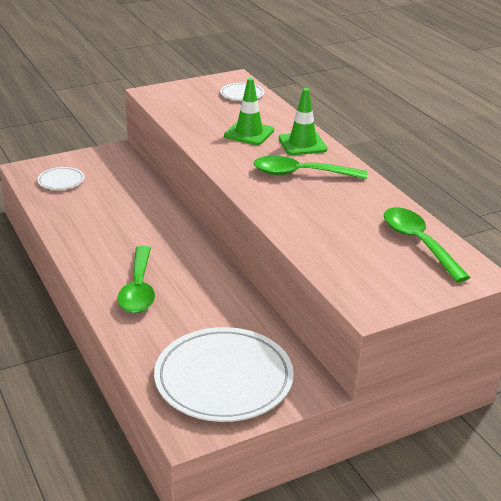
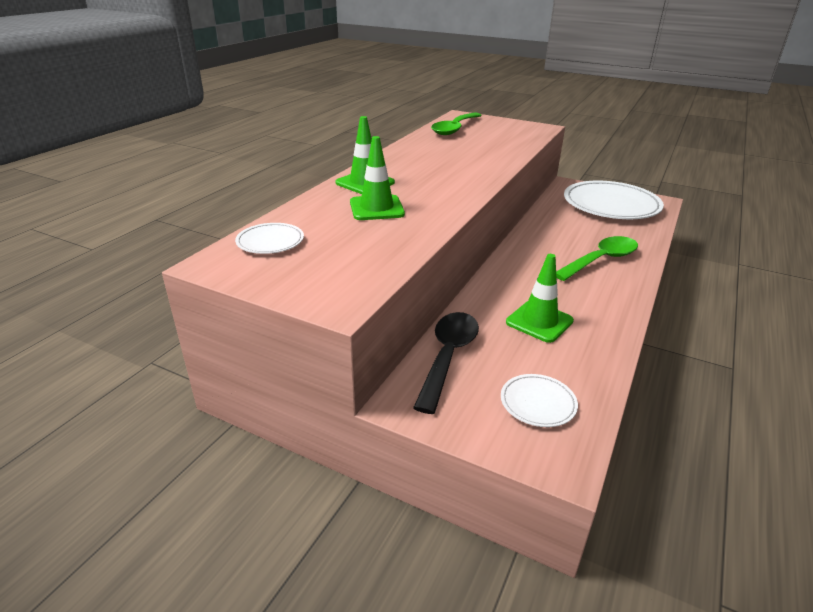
camera: 125 degrees left, 0 degrees up
(113, 216) = (539, 321): none -> green traffic cone
(129, 174) = (448, 357): none -> black spoon
(301, 174) = (422, 171): green spoon -> none

